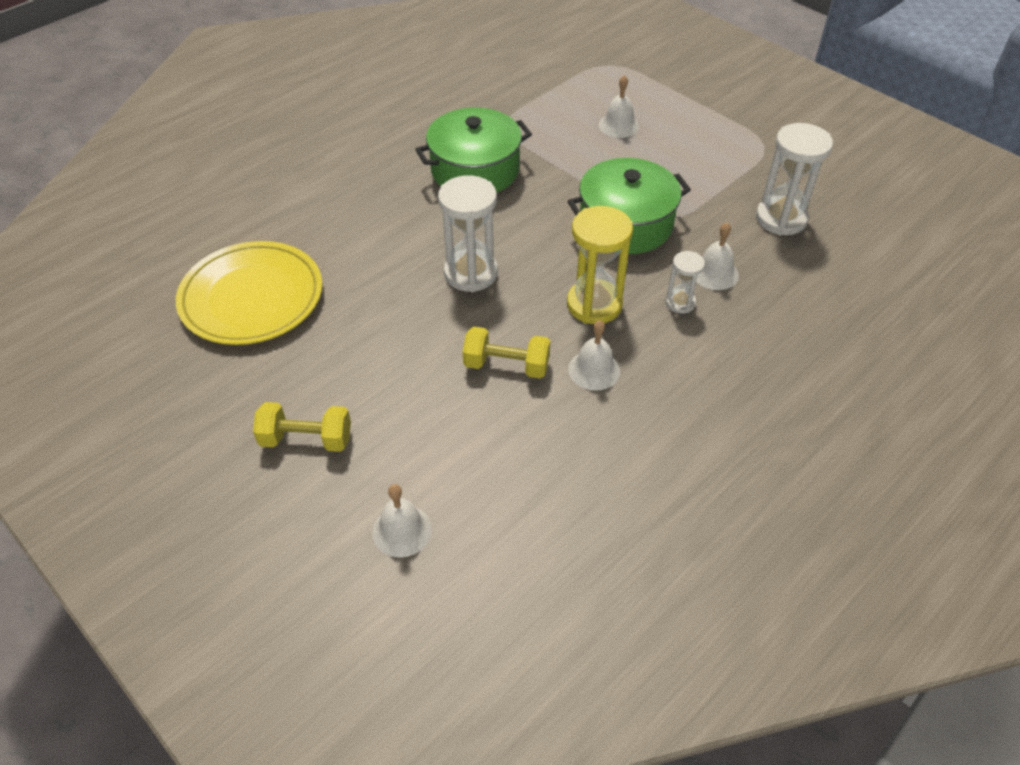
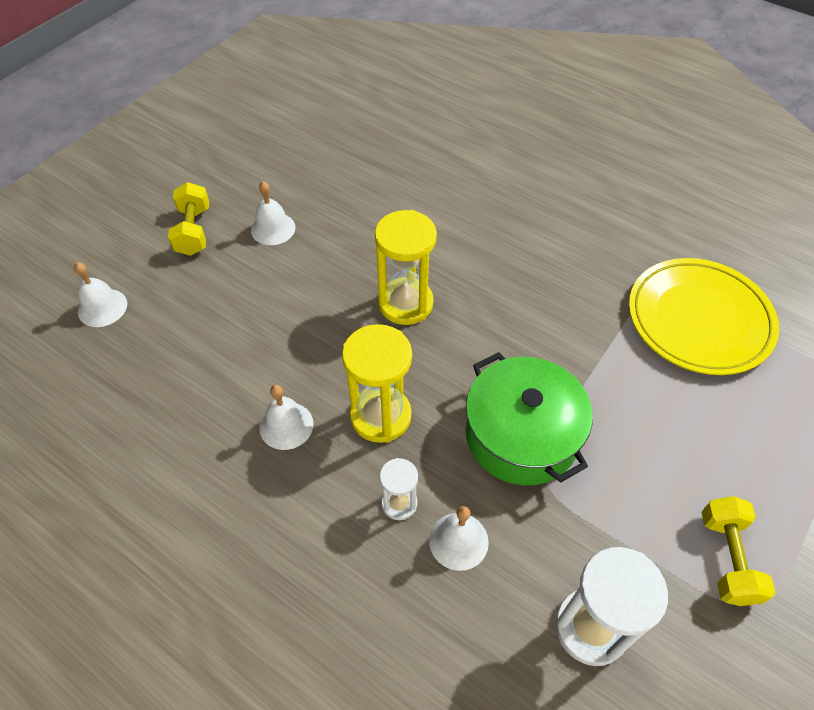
camera: 80 degrees right, 5 degrees up
(252, 298) = (344, 164): yellow plate -> yellow plate (699, 319)
(471, 273) = (405, 303): white hourglass -> yellow hourglass
(475, 170) = (566, 281): green pot -> none
(506, 365) = (285, 351): yellow dumbbell -> yellow dumbbell (727, 558)
(618, 125) = (713, 410): white bell -> white bell (273, 228)

